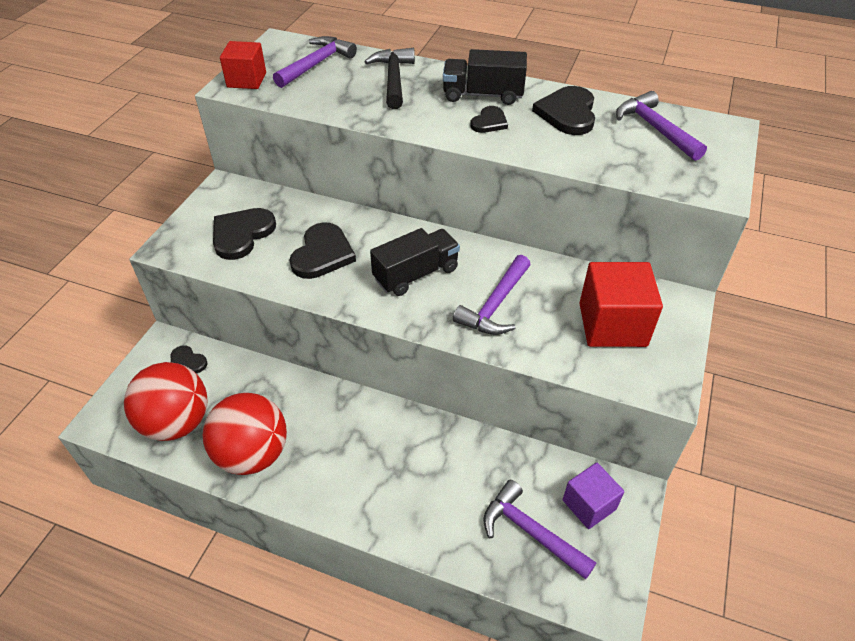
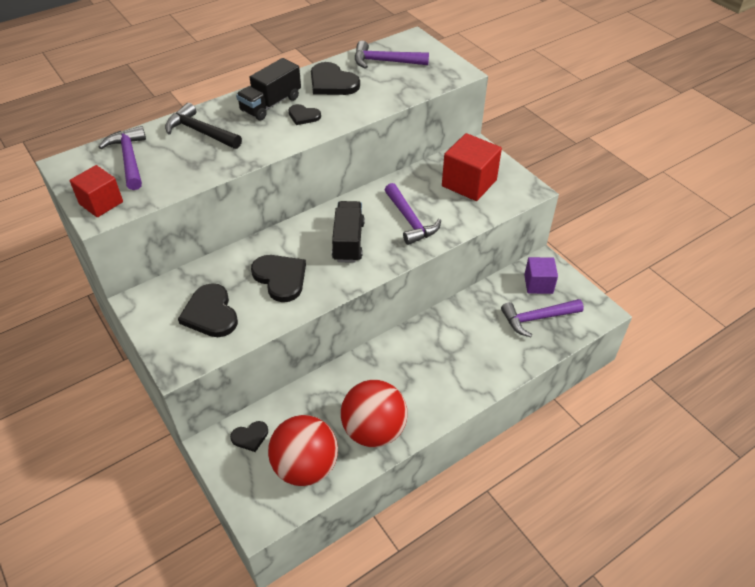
camera: 55 degrees left, 0 degrees up
(489, 122) = (303, 116): black heart -> black heart turned 135 degrees clockwise

